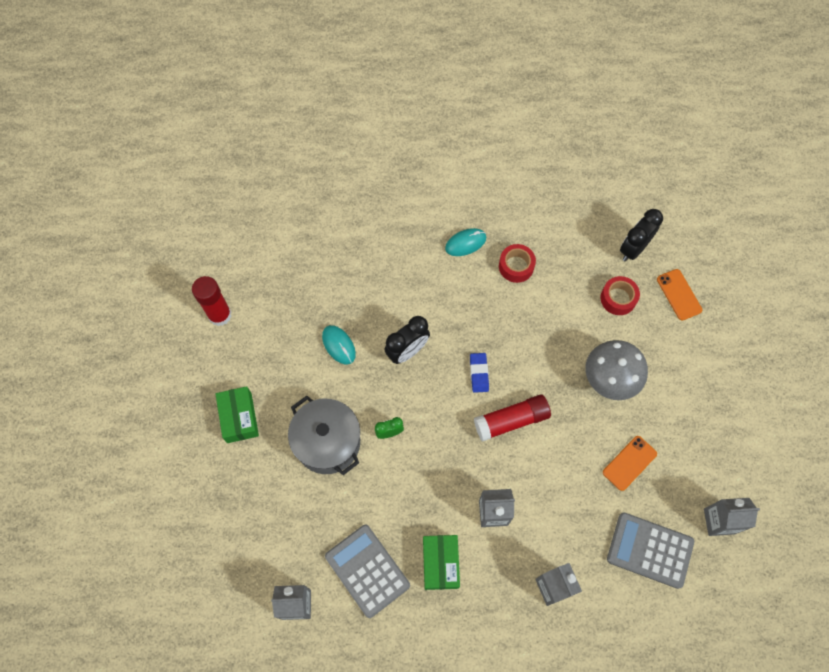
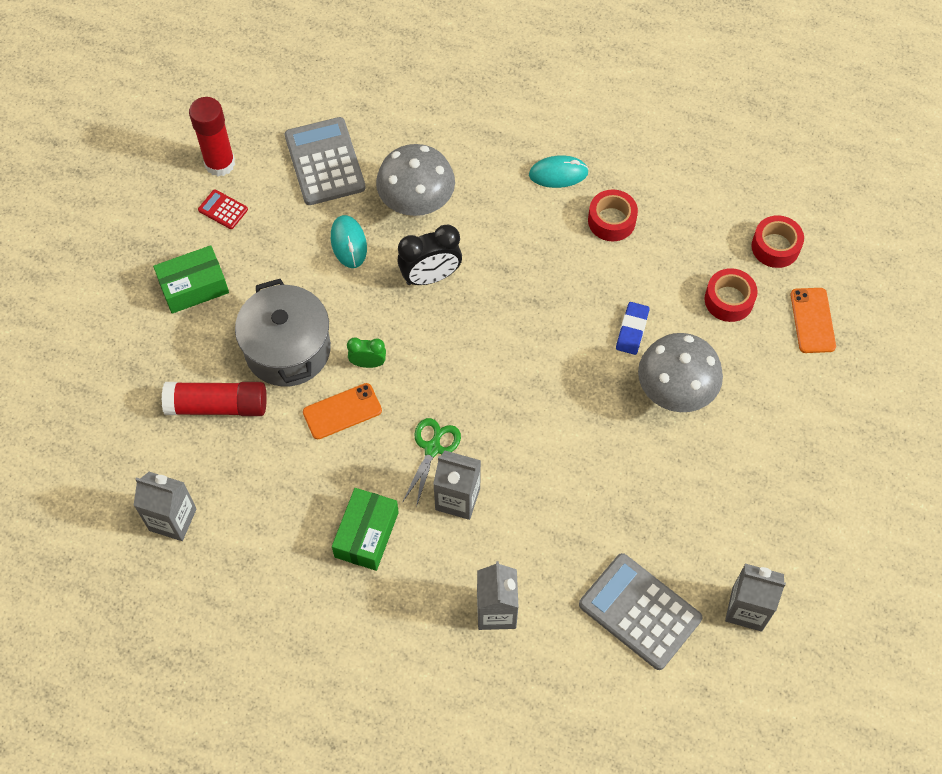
camera: 20 degrees right, 5 degrees down
(236, 350) = (223, 210): none -> red calculator
(239, 418) = (194, 287): green box -> green box turned 60 degrees clockwise
(367, 571) = (273, 511): grey calculator -> grey calculator (324, 162)
(376, 300) = (417, 205): none -> grey mushroom
(460, 481) = (432, 448): none -> green scissors
(479, 373) = (509, 331): blue eraser -> blue eraser (632, 330)
(511, 420) = (527, 399): red glue stick -> red glue stick (217, 405)
(629, 463) = (658, 500): orange phone -> orange phone (342, 411)
(633, 249) = (775, 247): black clock -> red tape

